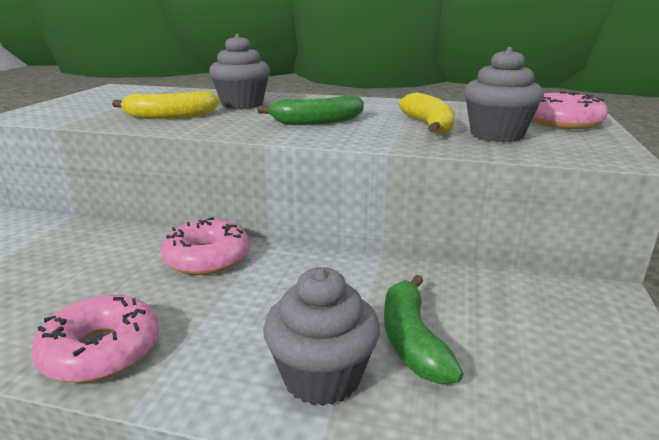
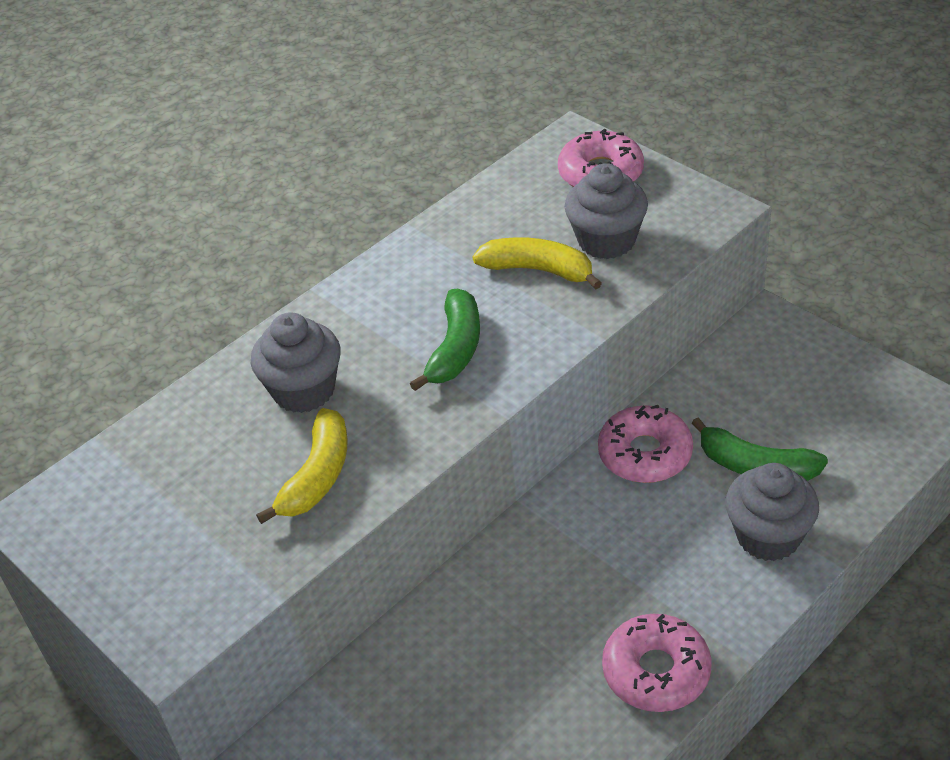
camera: 55 degrees left, 20 degrees up
(207, 258) = (531, 564): pink donut -> pink donut (645, 454)

